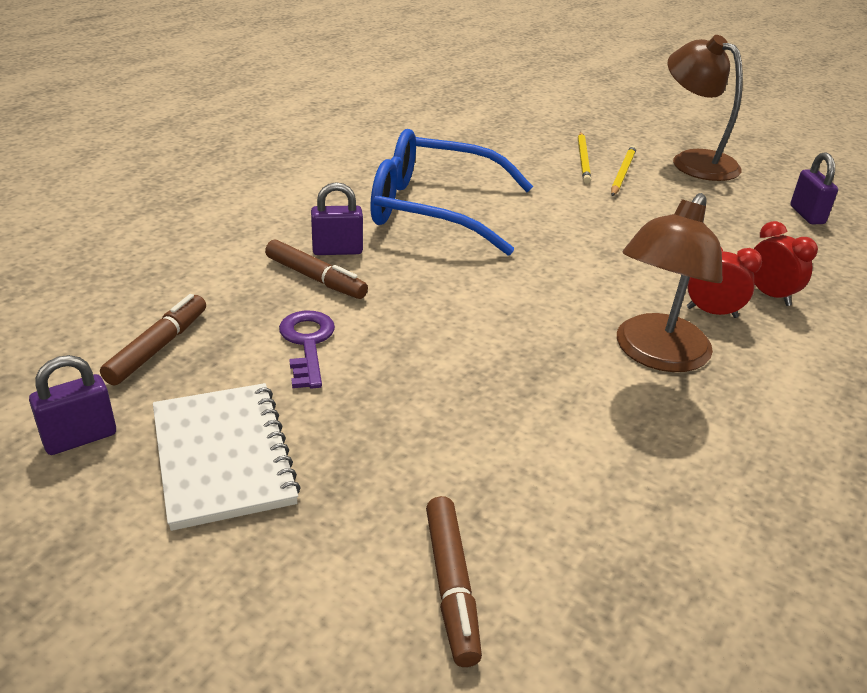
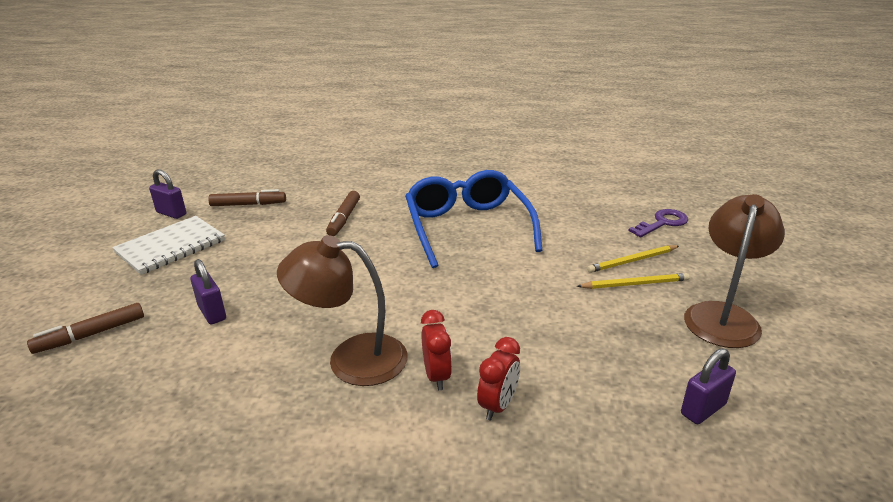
camera: 65 degrees right, 5 degrees down
(307, 344) = (276, 237): purple key -> purple key (662, 223)
(337, 250) = (380, 215): purple padlock -> purple padlock (212, 313)

